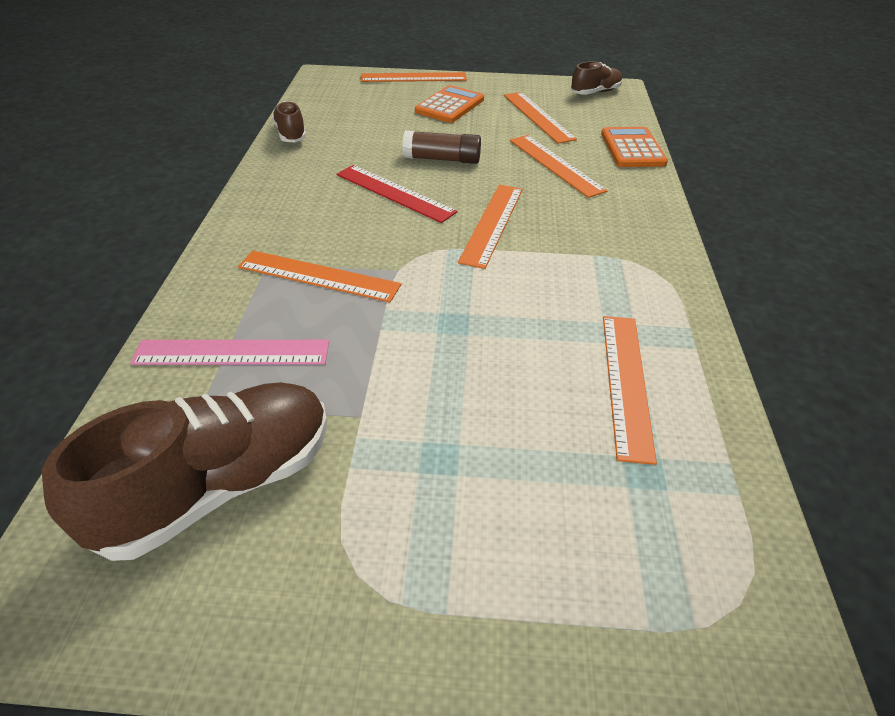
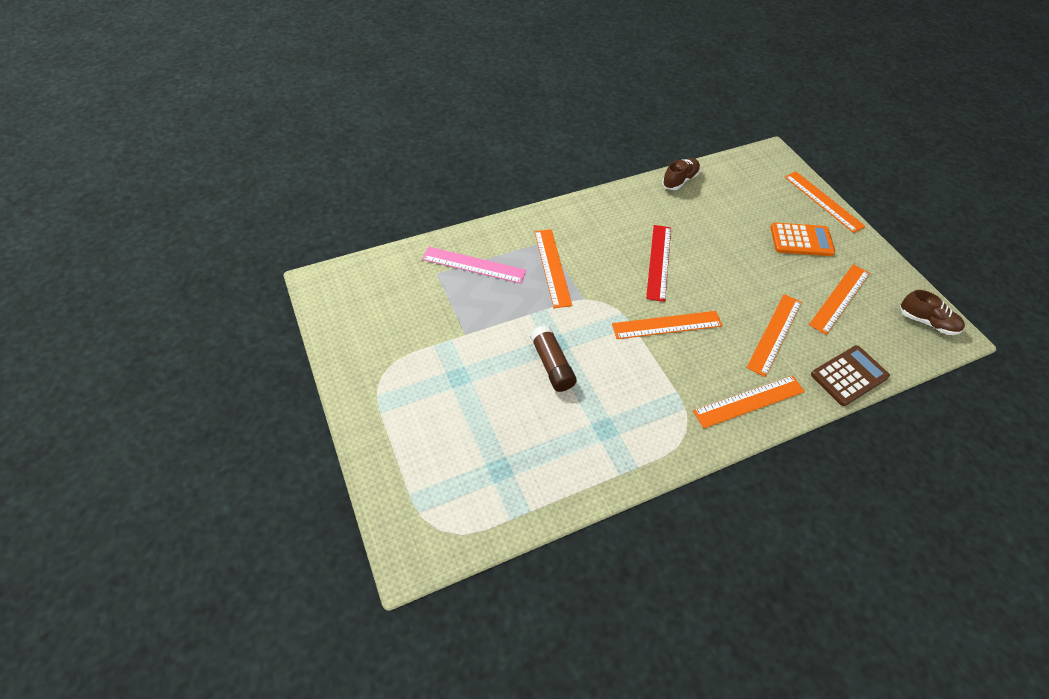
camera: 60 degrees right, 10 degrees up
(219, 486) = (398, 305): brown shoe -> none
(232, 352) = (474, 265): pink ruler -> pink ruler turned 45 degrees counterclockwise
(442, 159) = (721, 267): brown glue stick -> brown glue stick (552, 365)
(626, 383) = (563, 444): orange ruler -> orange ruler (749, 401)
(632, 148) = (849, 376): orange calculator -> brown calculator

